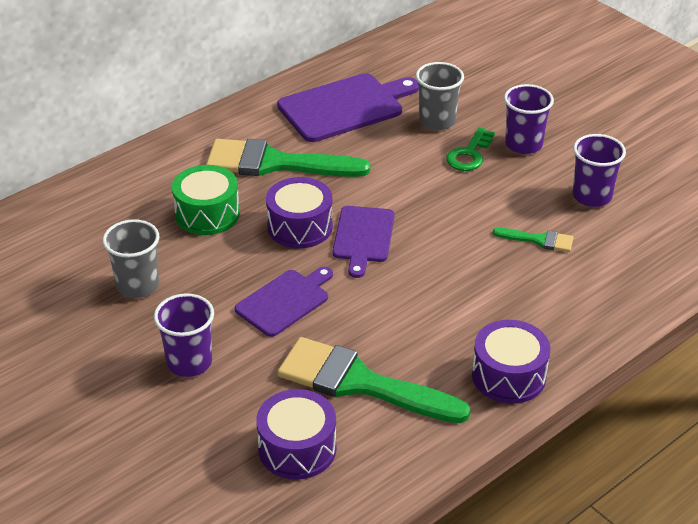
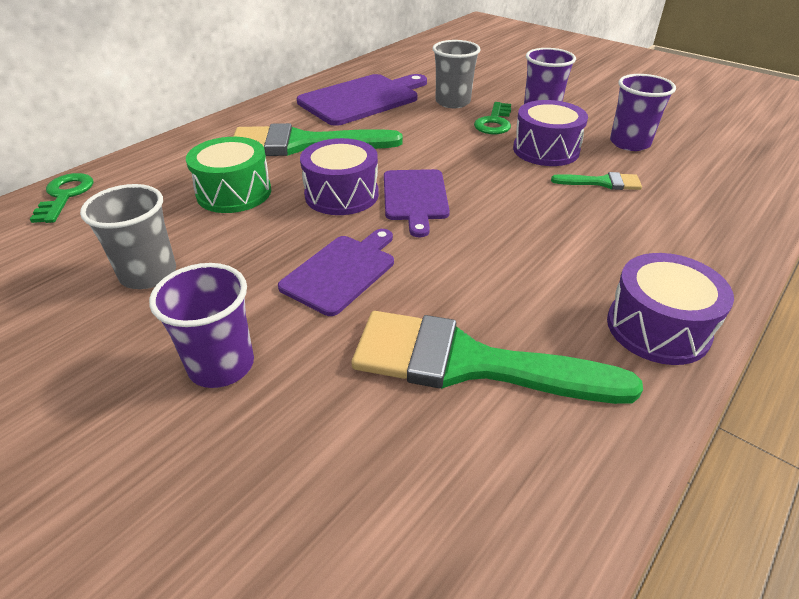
camera: 10 degrees left, 0 degrees up
(65, 201) = (65, 195): none -> green key
(297, 448) = (408, 484): purple drum -> purple drum (546, 150)

